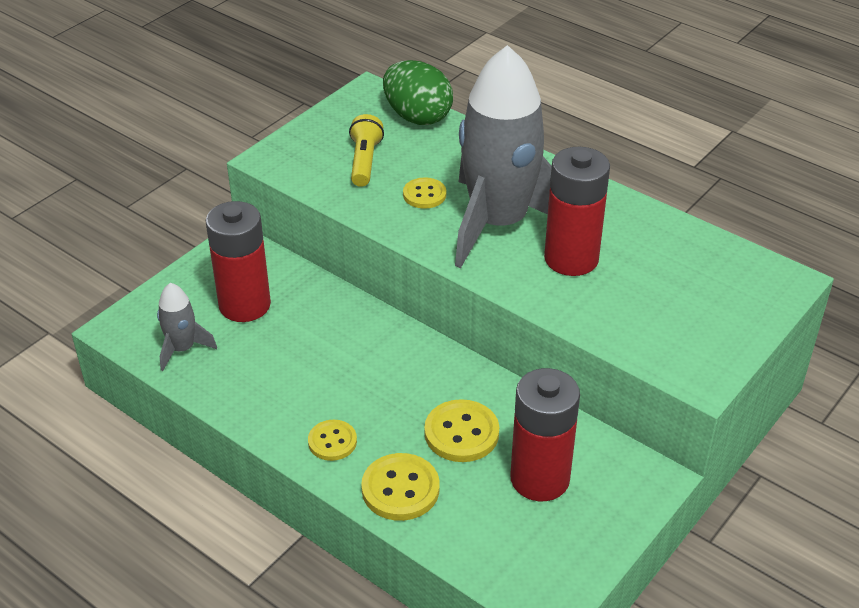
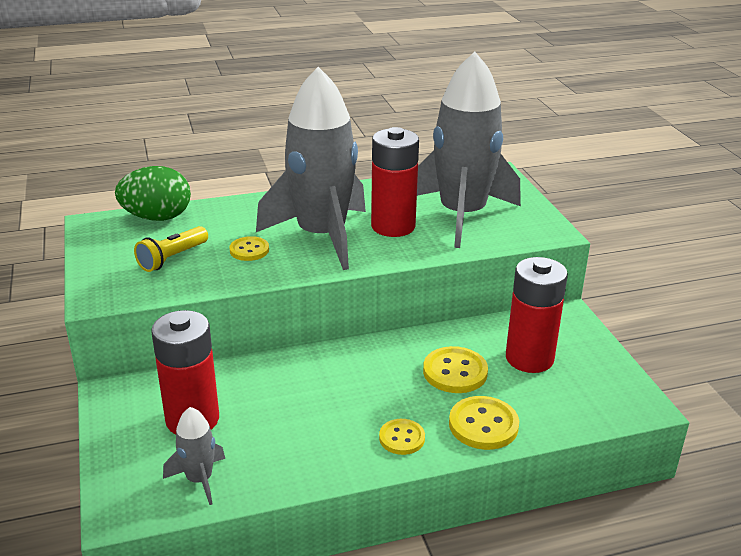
camera: 55 degrees left, 10 degrees down
(364, 161) = (172, 258): yellow flashlight -> yellow flashlight turned 90 degrees counterclockwise
(654, 295) = (462, 215): none -> grey rocket

